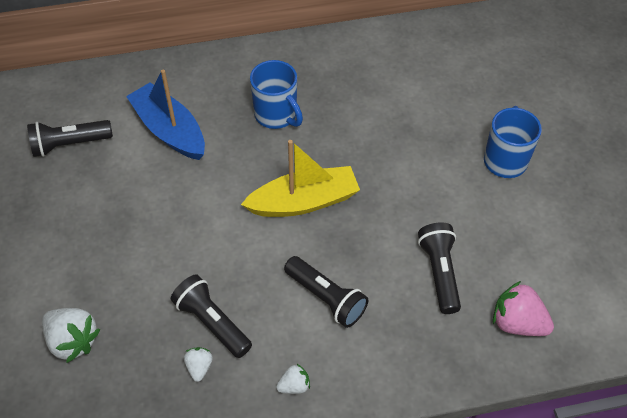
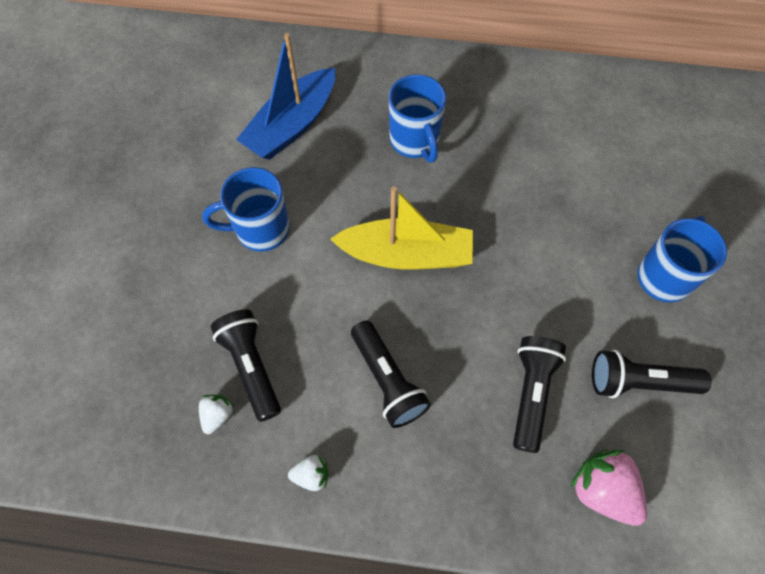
camera: 20 degrees right, 10 degrees up
(69, 144) = (182, 111): black flashlight -> black flashlight (639, 382)
(73, 341) = (99, 338): white strawberry -> none
(169, 130) = (292, 125): blue boat -> blue boat turned 120 degrees counterclockwise
(176, 218) = (260, 230): none -> blue mug

